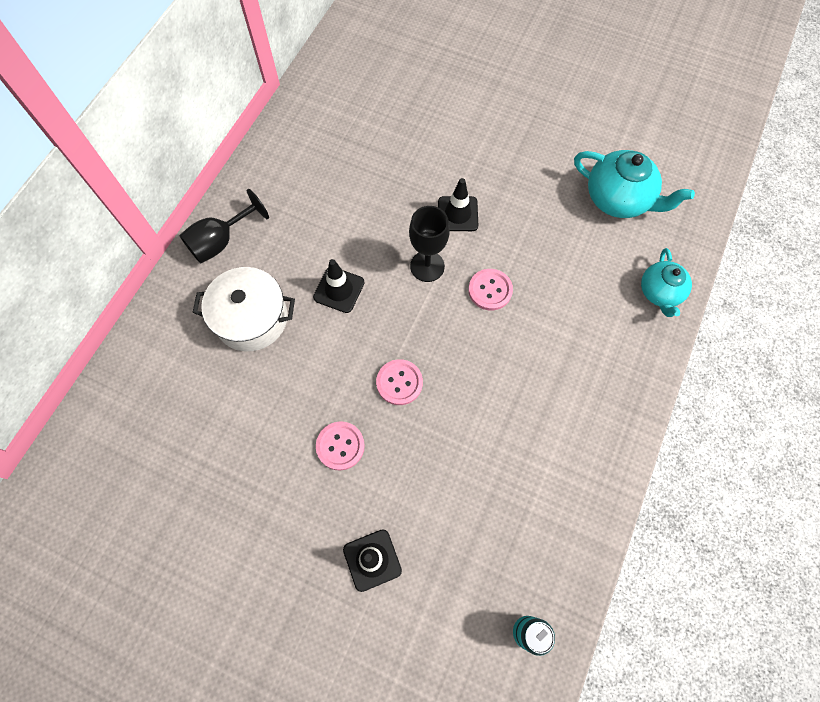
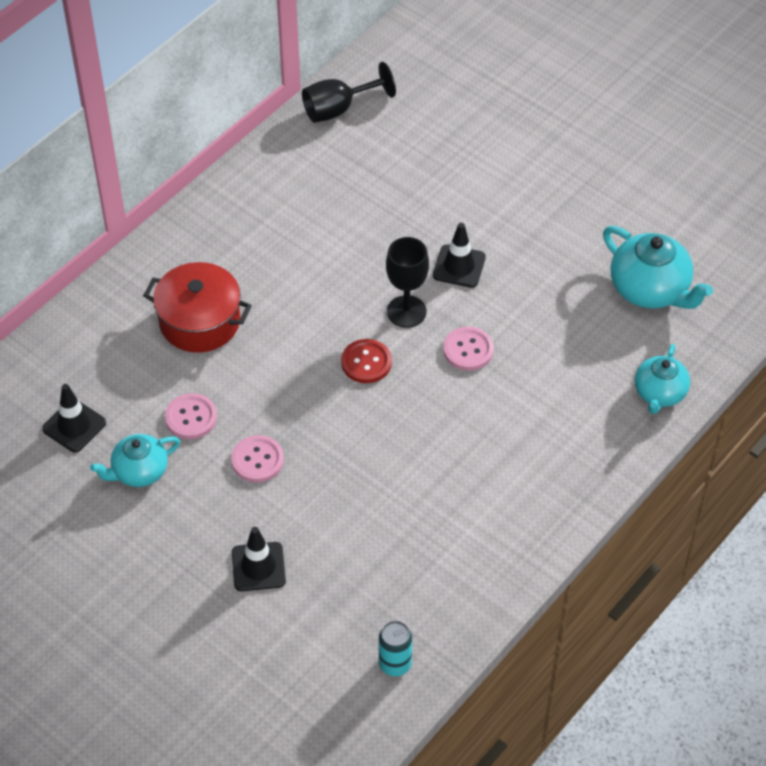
camera: 15 degrees right, 15 degrees down
(220, 241) = (188, 239): black goblet -> black goblet (338, 109)
(235, 487) = (139, 472): none -> turquoise teapot
(251, 318) = (200, 321): white pot -> red pot
(339, 290) = (302, 314): black traffic cone -> black traffic cone (74, 426)
(399, 383) = (338, 416): pink button -> pink button (191, 417)
(408, 323) = (366, 362): none -> red button

